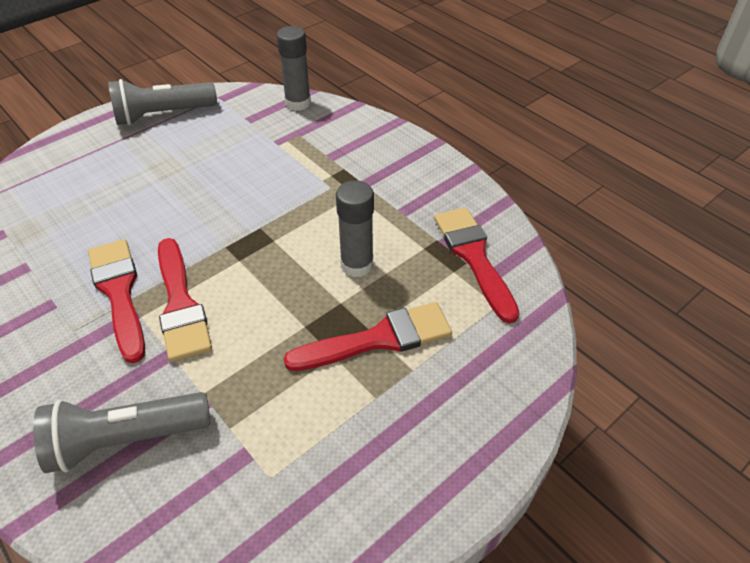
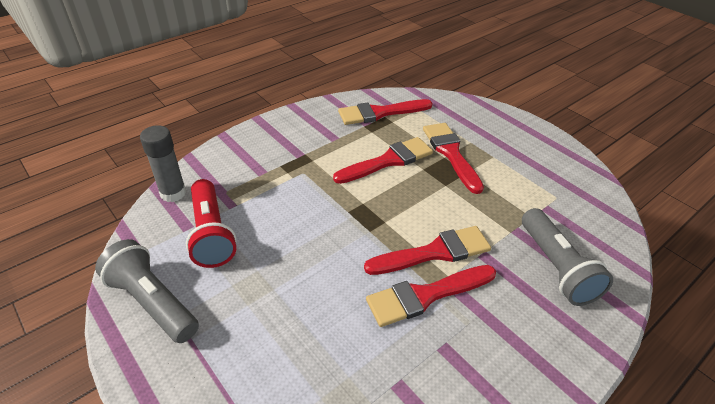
camera: 90 degrees left, 5 degrees down
(163, 115) = (152, 302): grey flashlight -> grey flashlight turned 150 degrees clockwise
(238, 134) = (211, 233): none -> red flashlight
(357, 265) = (388, 161): grey glue stick -> red brush

